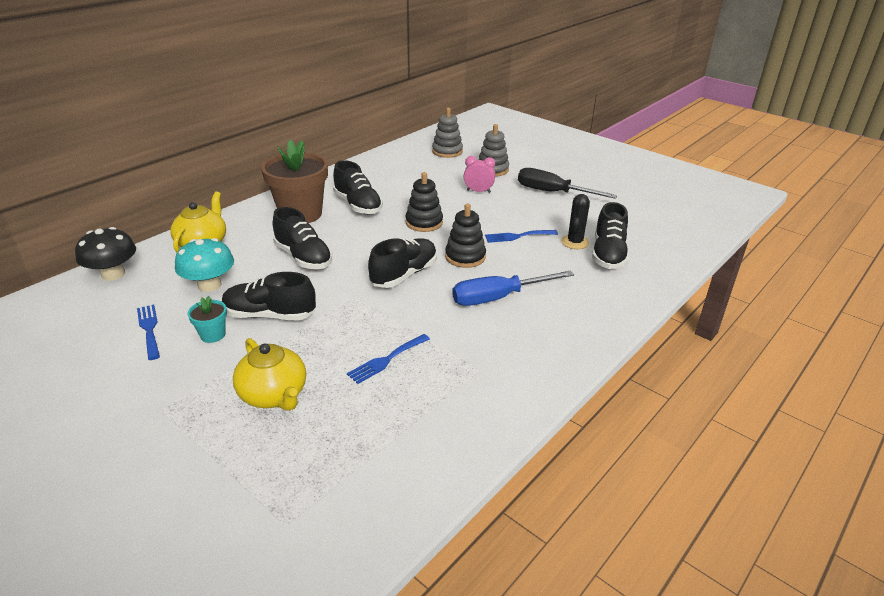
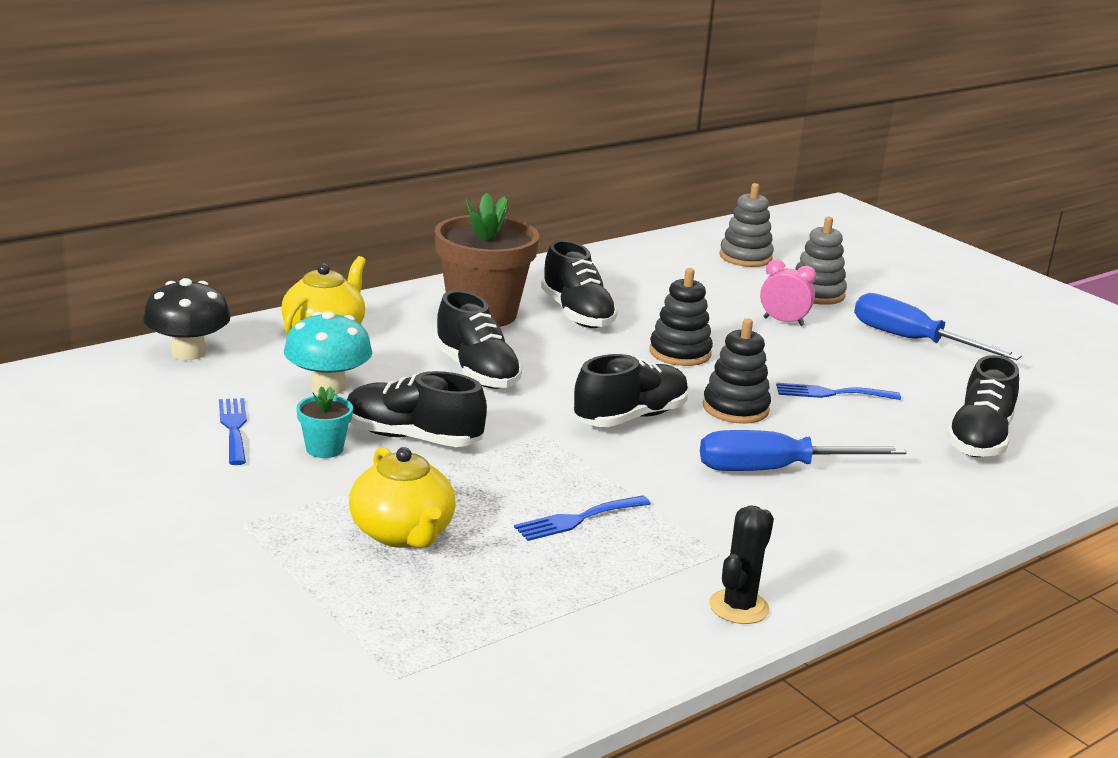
camera: 10 degrees right, 10 degrees down
(553, 192) = (912, 340): black screwdriver -> blue screwdriver
(575, 242) = (927, 415): black cactus -> black cactus (739, 607)

